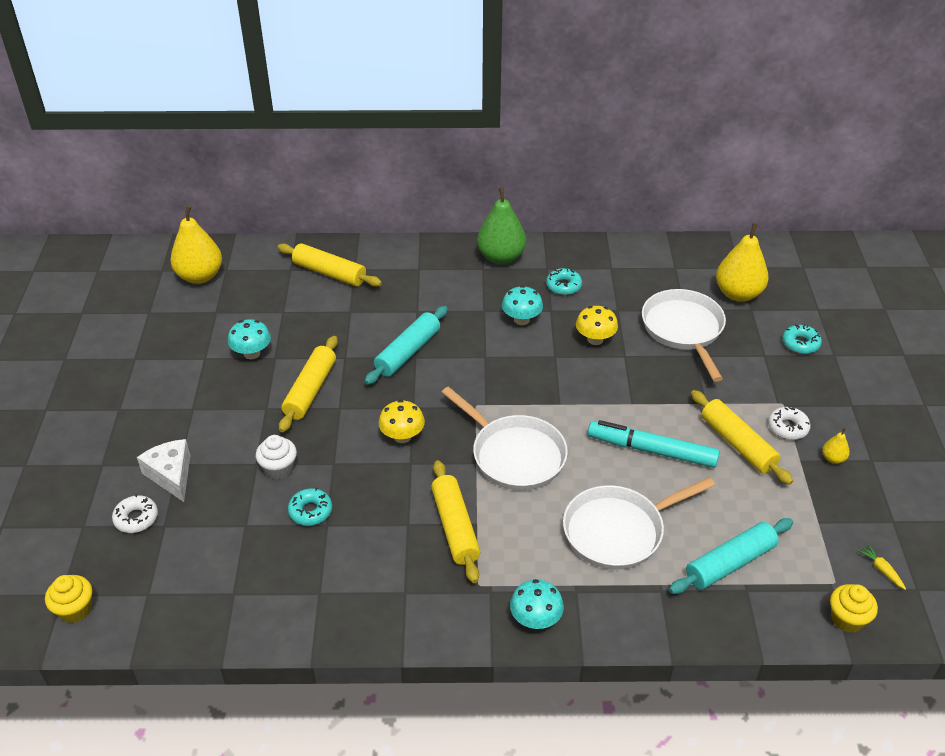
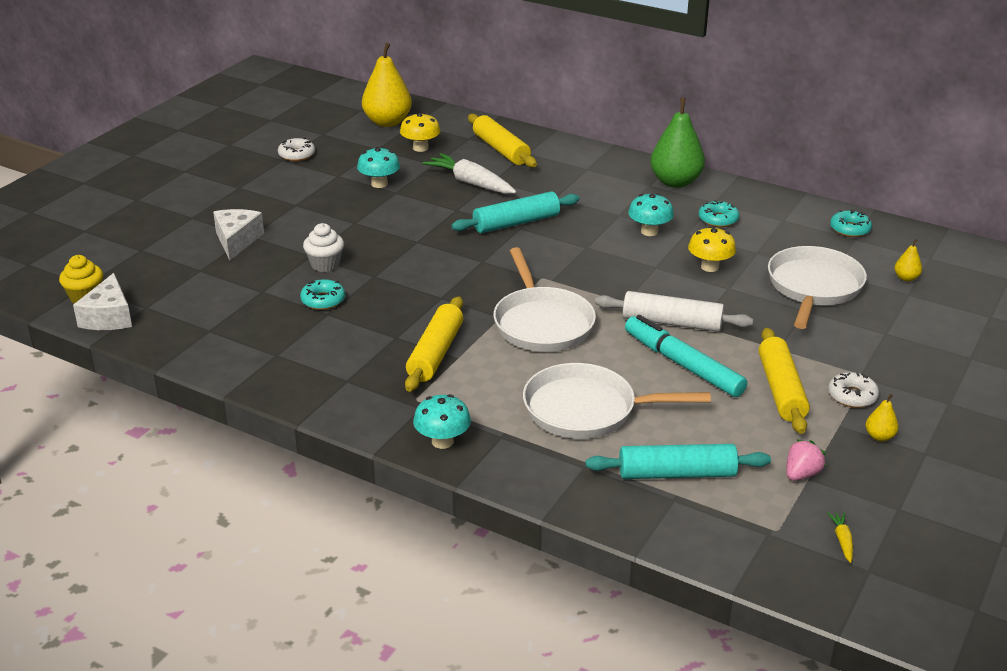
camera: 30 degrees right, 10 degrees down
(120, 623) = (108, 317): none -> white cheese
(136, 518) = (184, 258): white donut -> white donut (296, 155)
(310, 390) = (404, 222): yellow rolling pin -> none
(333, 321) = (471, 183): none -> white carrot
(402, 436) = (452, 277): yellow mushroom -> yellow mushroom (420, 148)
(611, 410) = (672, 322): none -> white rolling pin
(738, 294) = (906, 278): yellow pear -> yellow pear, size x0.44
(800, 343) = (939, 337): turquoise donut -> turquoise donut (850, 229)
(811, 520) = (801, 474): none -> pink strawberry
(847, 619) = (760, 562): yellow cupcake -> none

